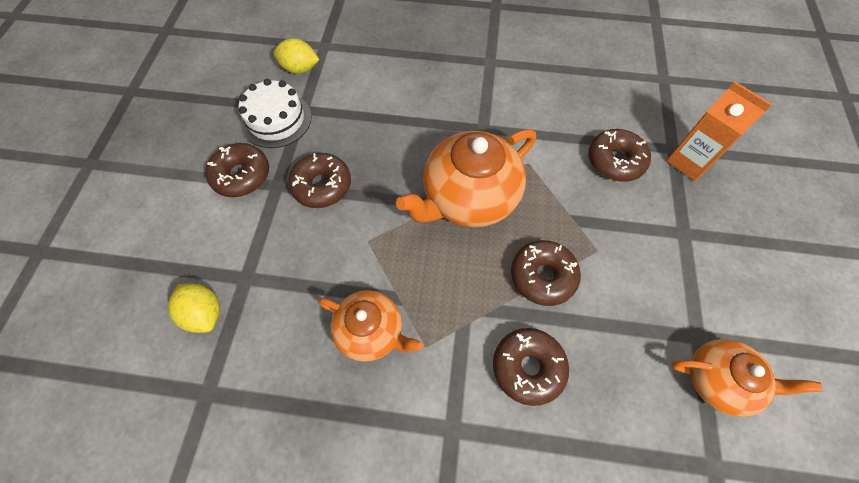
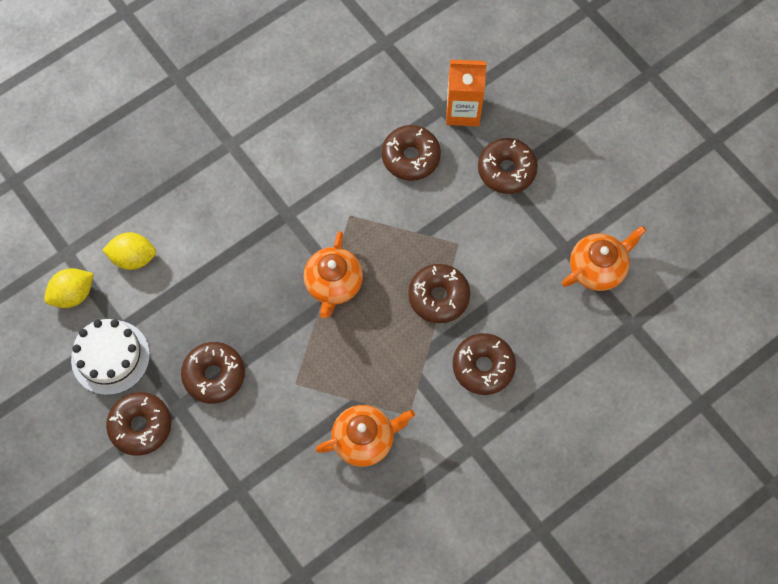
camera: 45 degrees left, 5 degrees up
(205, 313) = (239, 538): yellow lemon -> yellow lemon (133, 258)
(468, 198) = (333, 284): orange teapot -> orange teapot, size x0.61
(692, 230) = (506, 170): none -> brown donut

